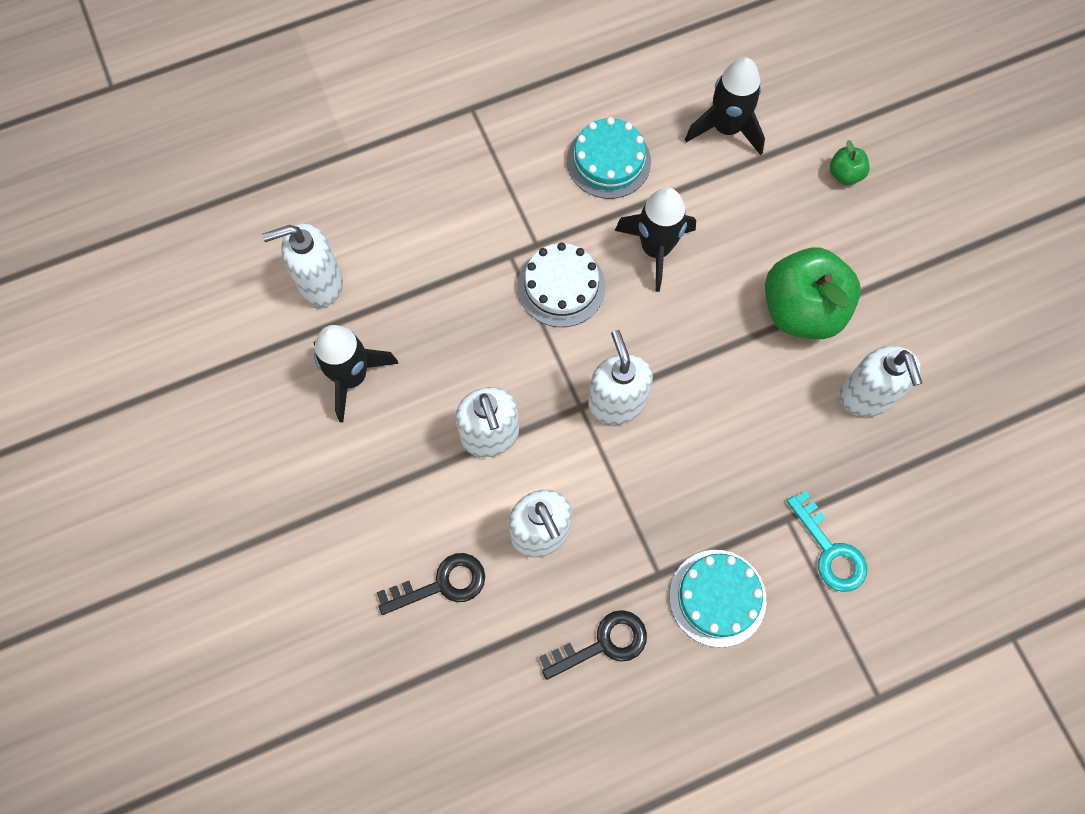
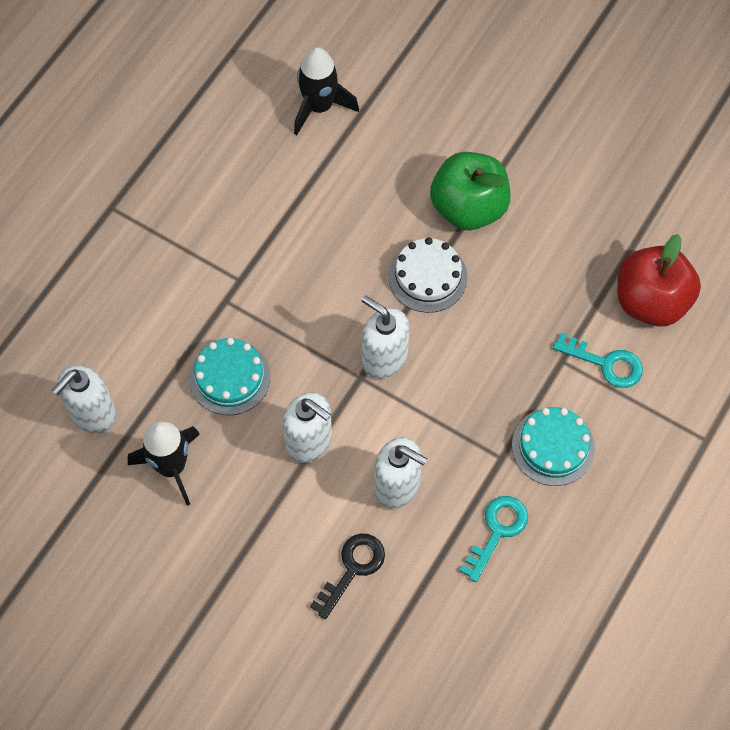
camera: 35 degrees left, 5 degrees down
(561, 286) = (281, 299): white cake -> white cake (427, 277)
(602, 644) = (497, 531): black key -> turquoise key
(608, 161) = (248, 184): turquoise cake -> turquoise cake (230, 377)
(656, 249) = (332, 228): black rocket -> none
(845, 174) = (430, 89): green apple -> none
(866, 396) = (556, 240): white soap dispenser -> none
(921, 518) = (651, 301): none -> red apple

